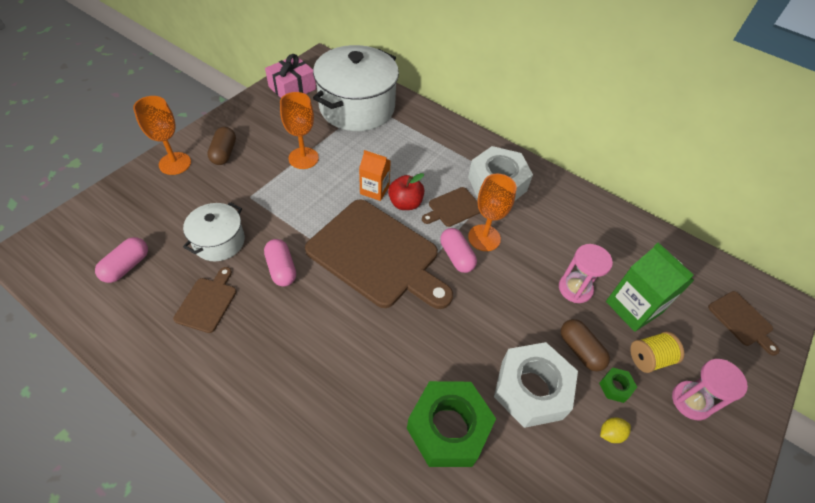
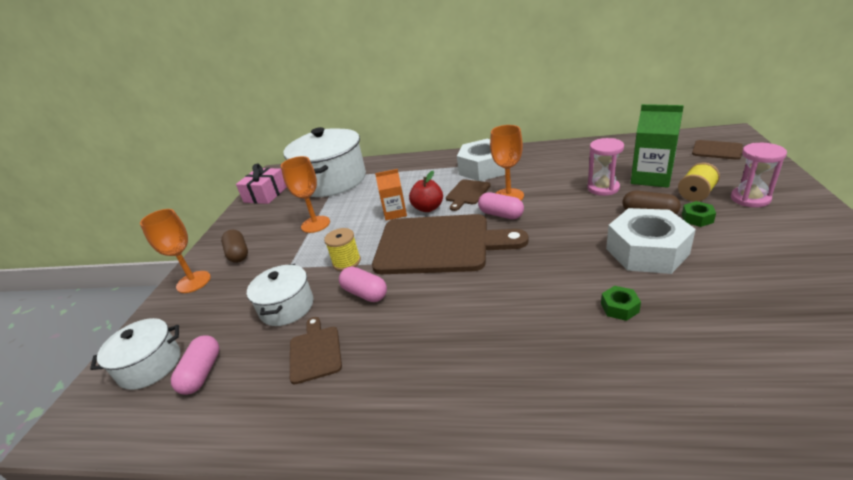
camera: 20 degrees left, 20 degrees down
(100, 233) = (150, 365): none -> white pot
(294, 223) = (346, 262): none -> yellow spool
(448, 428) = (619, 307): green nut -> green nut, size x0.42
(610, 433) = (729, 242): yellow lemon -> none

